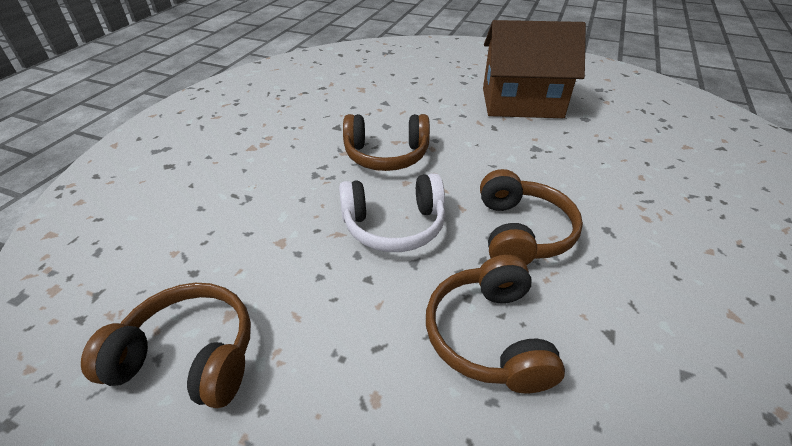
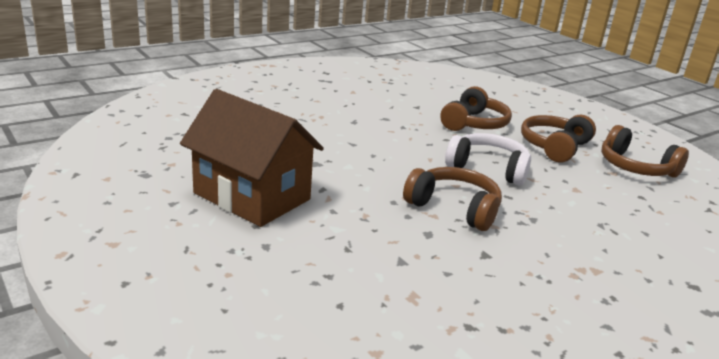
camera: 150 degrees left, 15 degrees down
(521, 232) = (407, 138): brown headphones -> brown headphones (554, 147)

